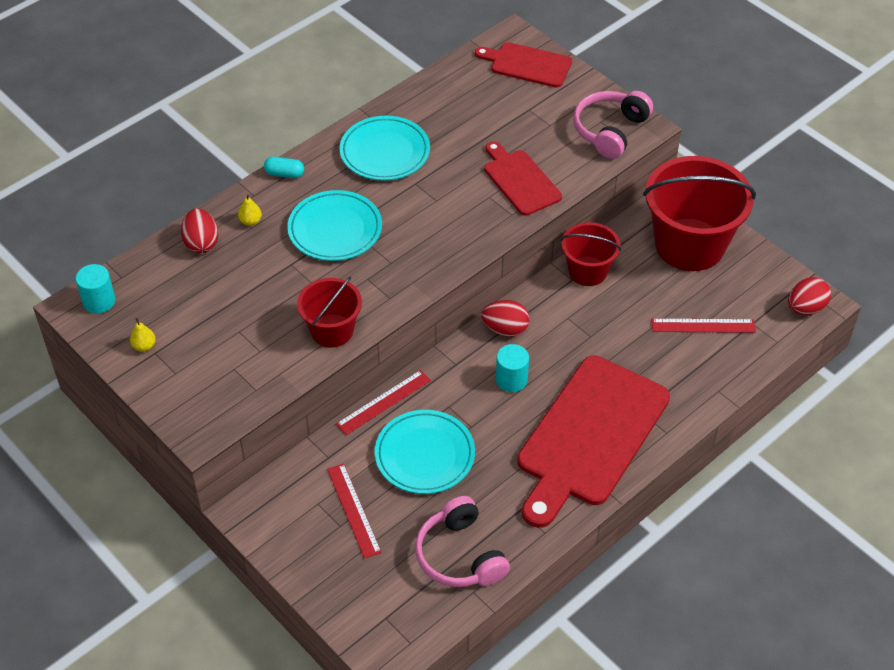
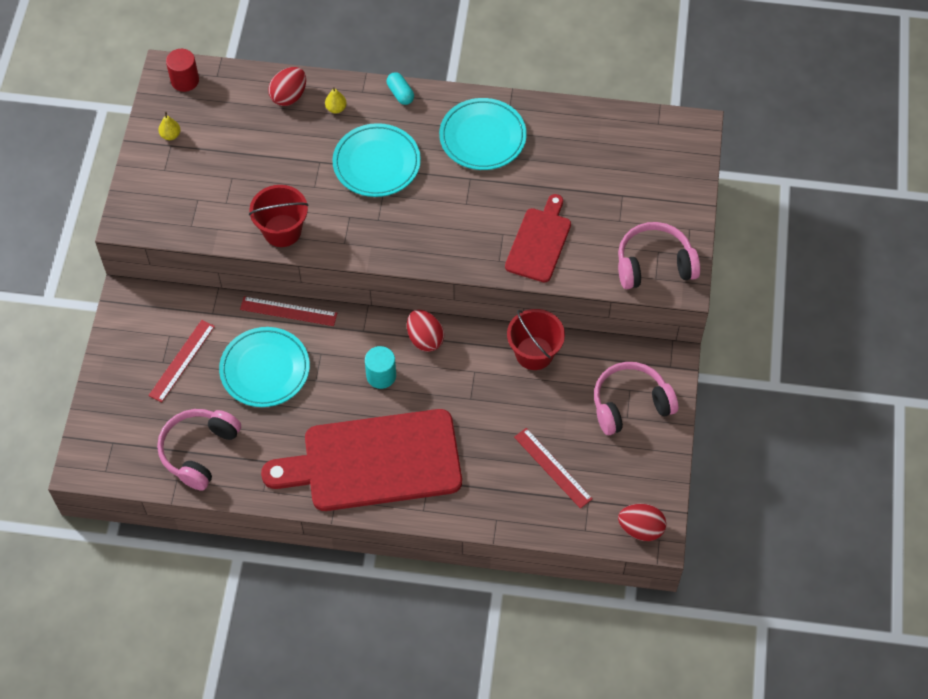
camera: 50 degrees right, 10 degrees up
(99, 301) = (185, 80): turquoise cylinder -> red cylinder
(527, 64) = (672, 160): red cutting board -> none
(689, 244) = (630, 404): red bucket -> pink headphones

